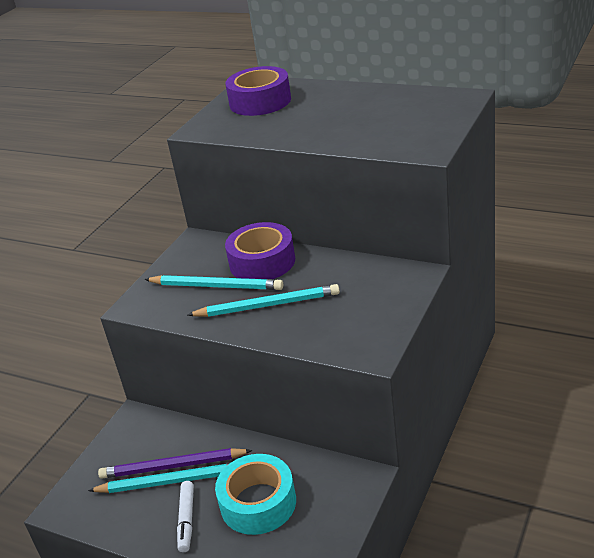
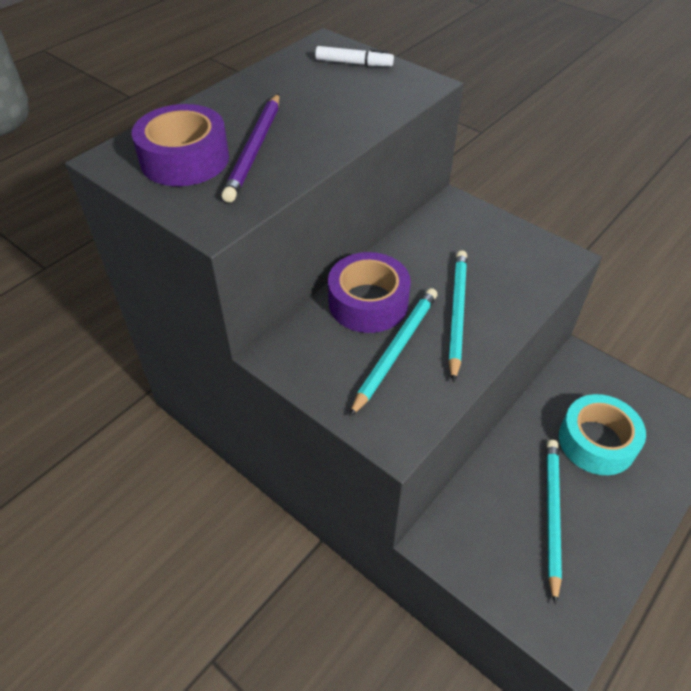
camera: 80 degrees left, 15 degrees up
(173, 466) = (529, 509): purple pencil -> purple pencil (255, 149)
(187, 520) = (609, 507): white marker -> white marker (354, 63)

